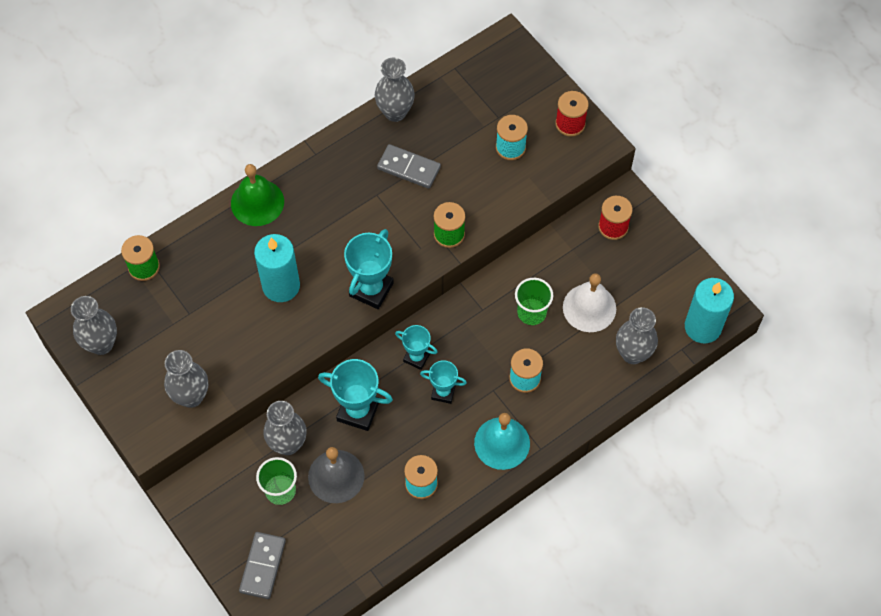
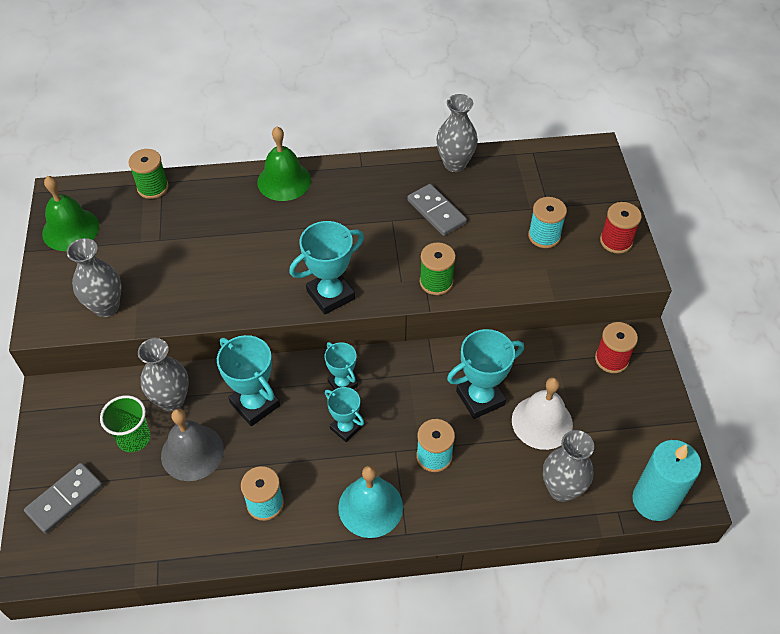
camera: 30 degrees right, 10 degrees down
(101, 344) = (70, 229): grey vase -> green bell
(281, 286) = (253, 254): turquoise candle -> none
(531, 312) = (480, 398): green cup -> turquoise trophy

